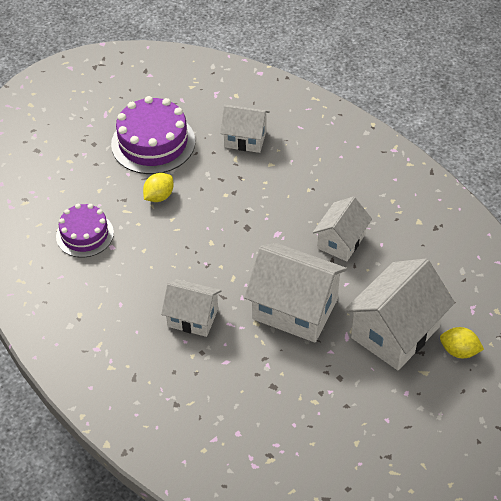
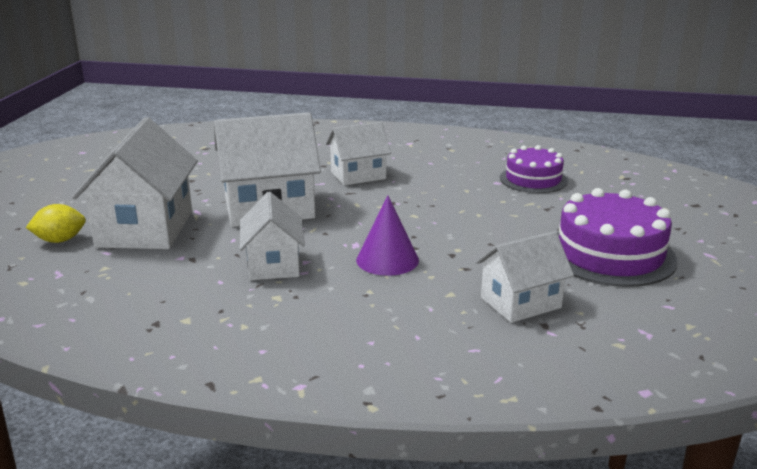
camera: 140 degrees right, 25 degrees down
(159, 196) = (520, 222): yellow lemon -> none
(274, 208) = (387, 260): none -> purple cone

